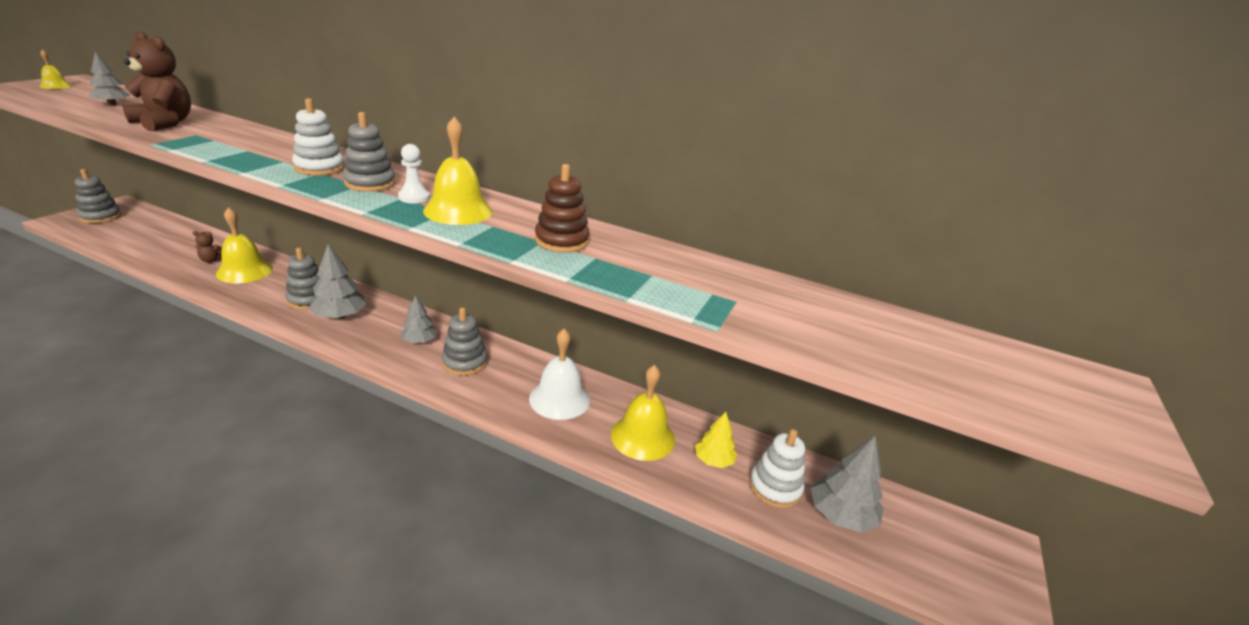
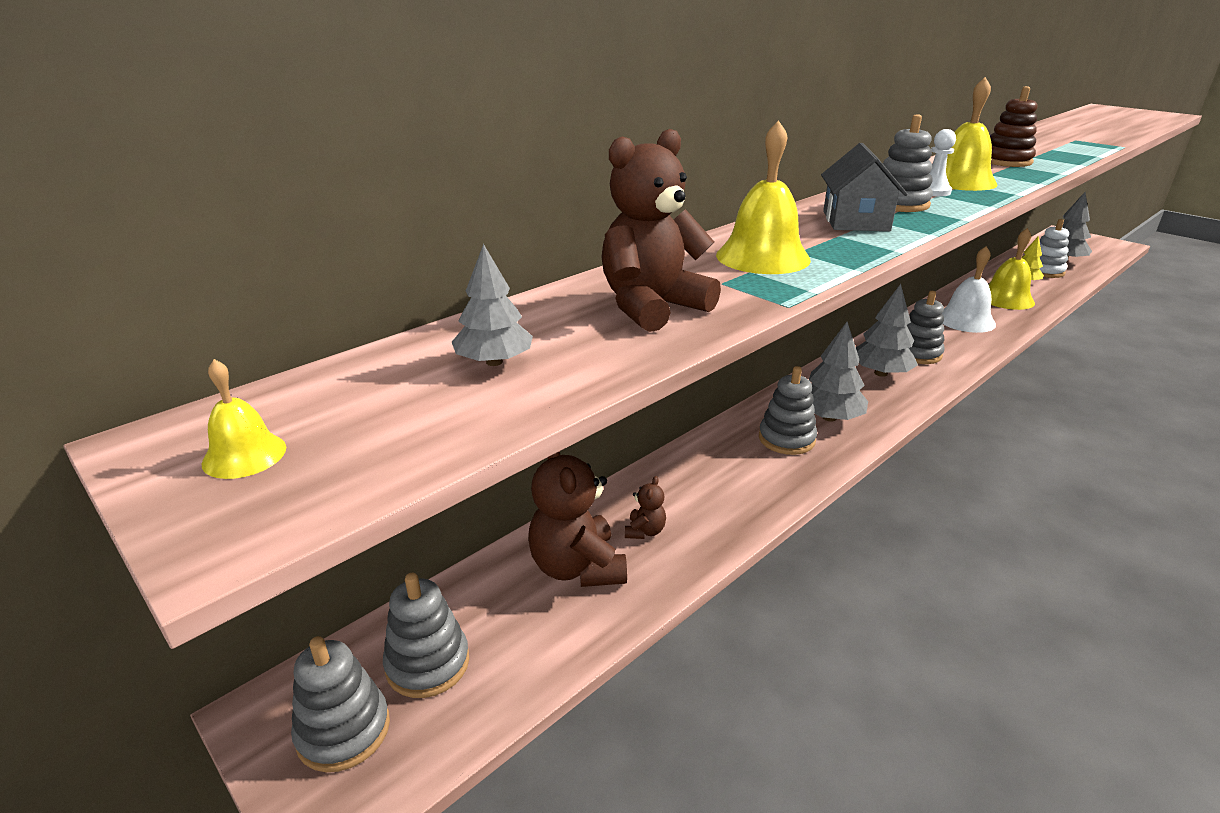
camera: 65 degrees left, 0 degrees up
(131, 225) = (428, 663): none -> grey stacking toy
(185, 247) = (577, 567): none -> brown teddy bear
(244, 271) = (691, 495): yellow bell -> yellow bell (762, 257)
(319, 168) = (855, 221): white stacking toy -> grey house
(419, 341) = (880, 373): grey tree -> grey tree, size x1.55

